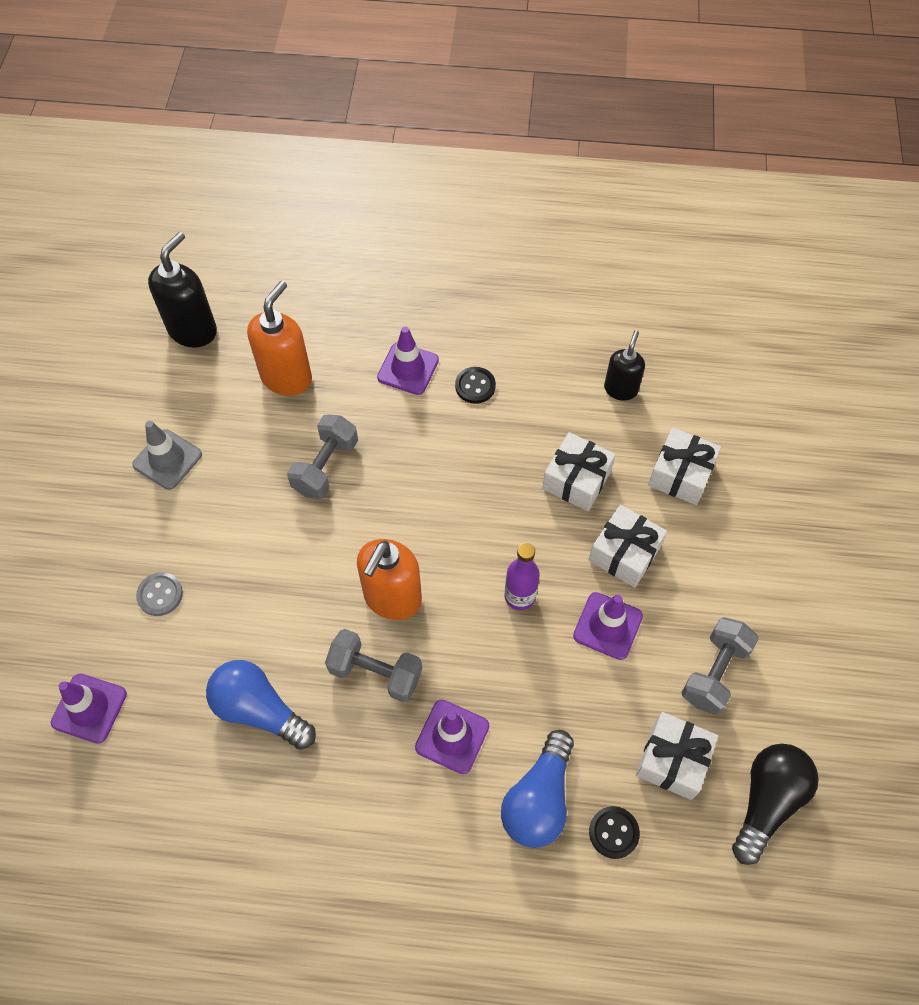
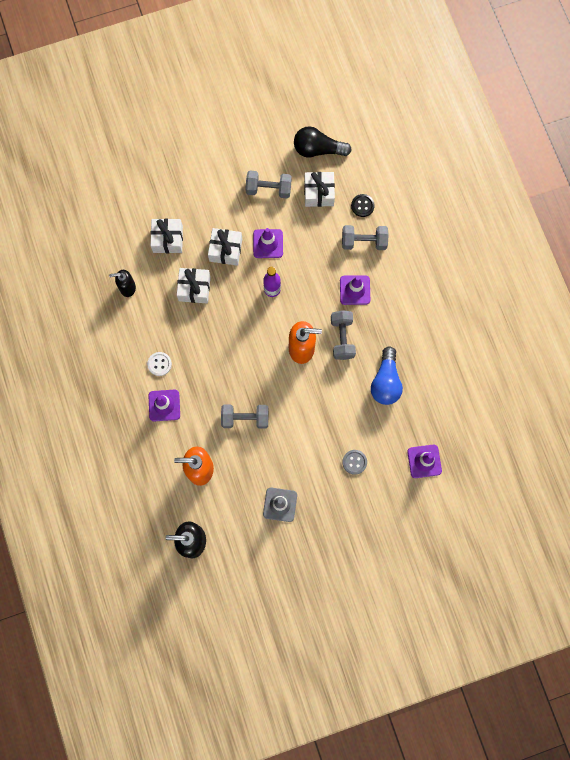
camera: 115 degrees left, 15 degrees up
(475, 386) = (159, 364): black button -> white button
(538, 799) = (364, 242): blue light bulb -> grey dumbbell

